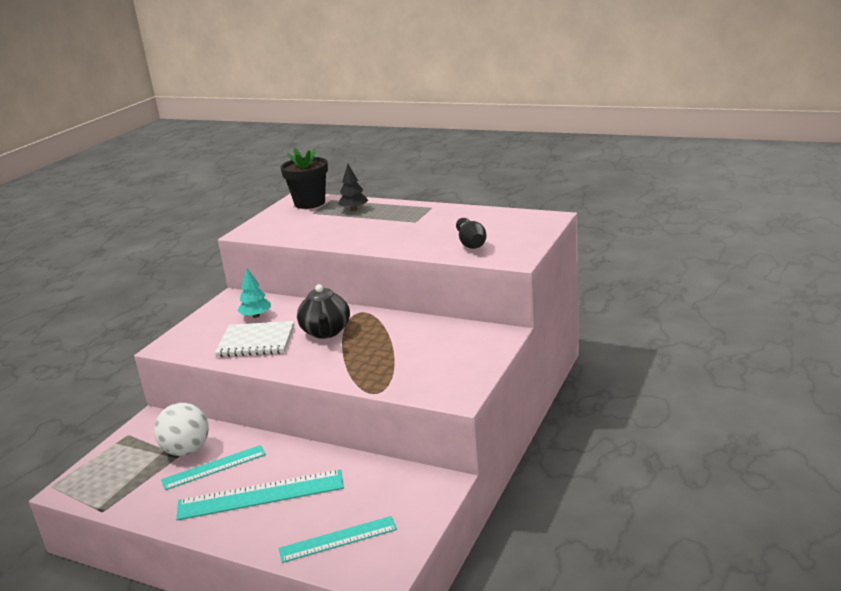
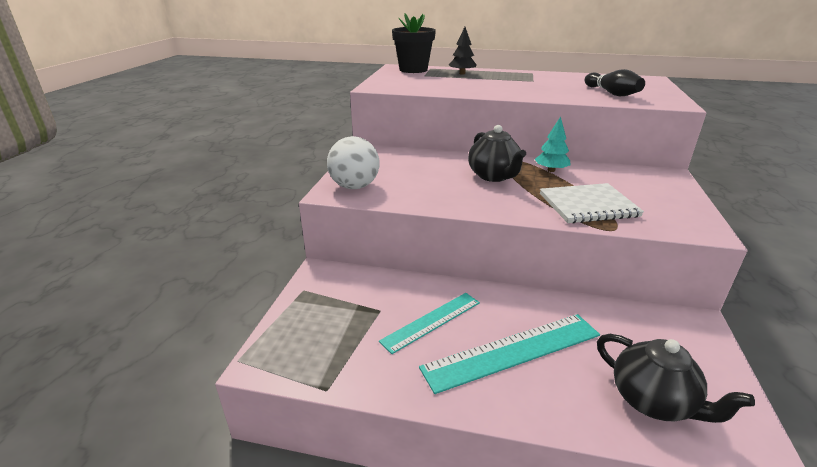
camera: 15 degrees left, 5 degrees up
(187, 450) = (385, 304): white ball -> white ball (354, 186)
(256, 316) = (406, 164): turquoise tree -> turquoise tree (551, 170)
(256, 341) = (429, 186): white notebook -> white notebook (588, 205)
(338, 539) = (653, 401): turquoise ruler -> black teapot

